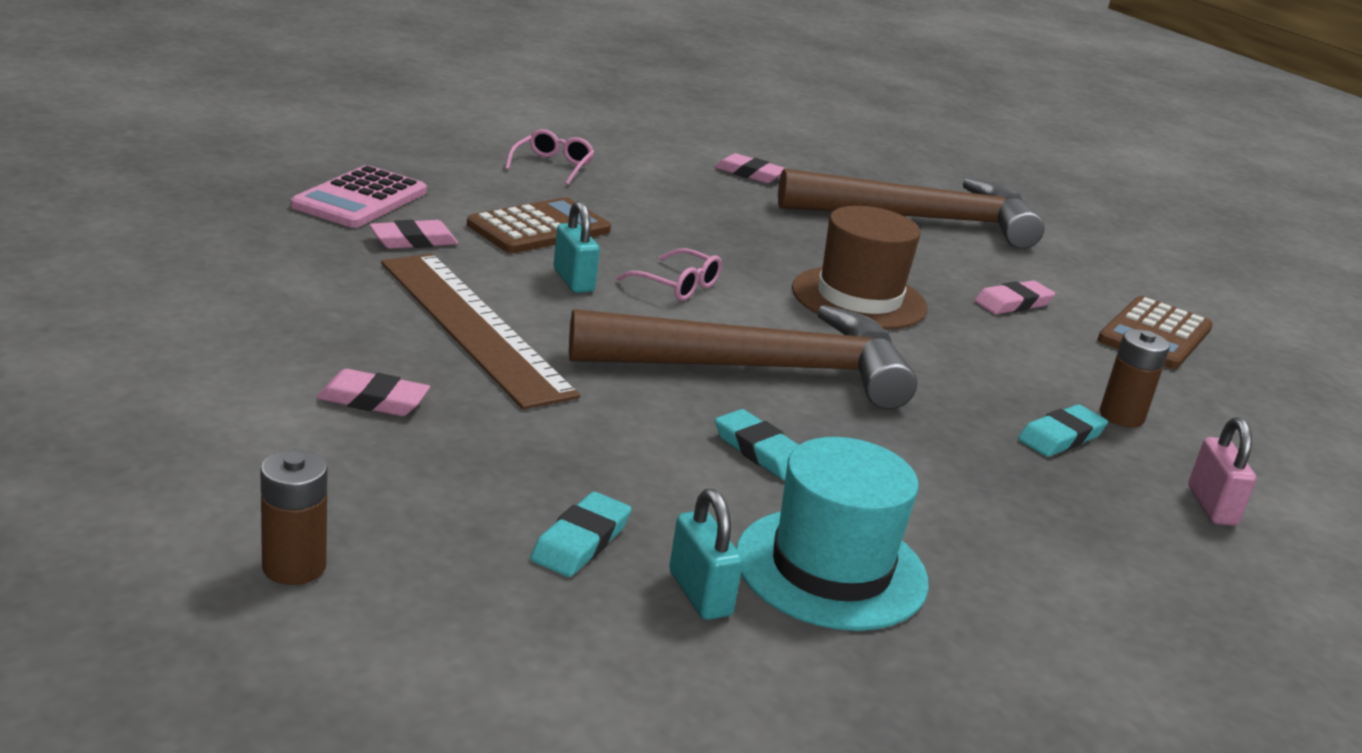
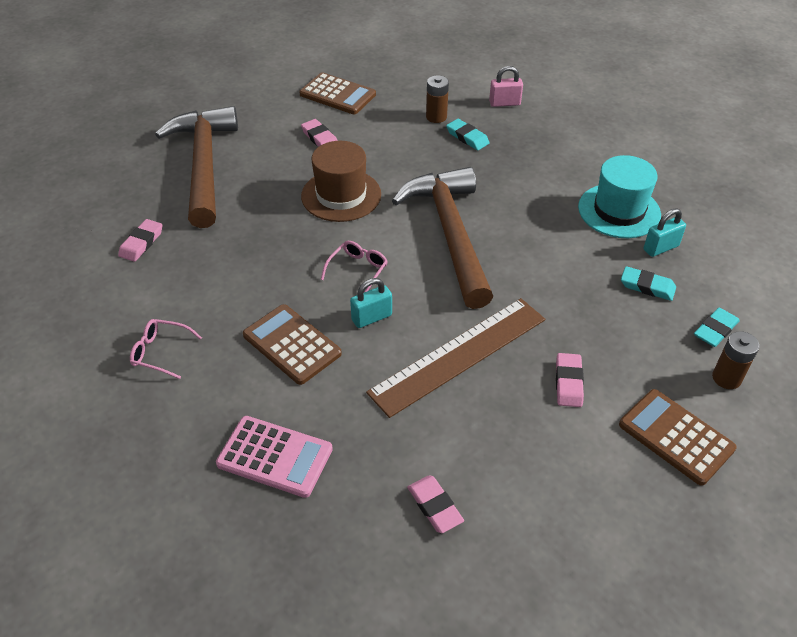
camera: 90 degrees left, 20 degrees up
(199, 469) = (676, 437): none -> brown calculator
(413, 240) = (342, 408): pink eraser -> pink eraser (435, 506)
(761, 451) = (536, 232): turquoise eraser -> turquoise eraser (715, 330)

